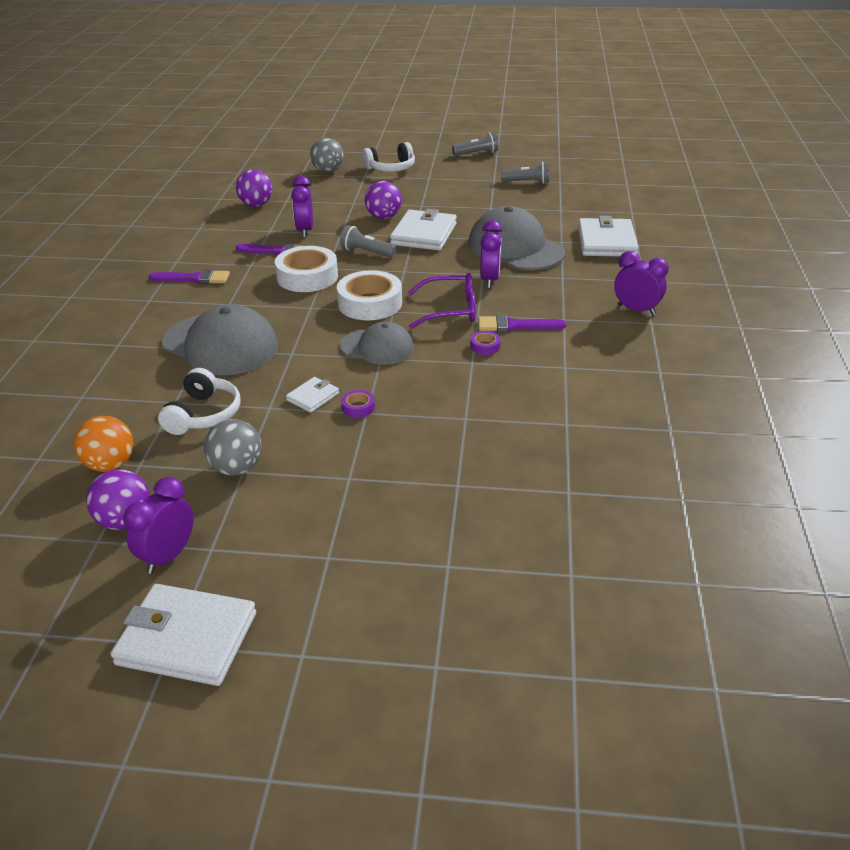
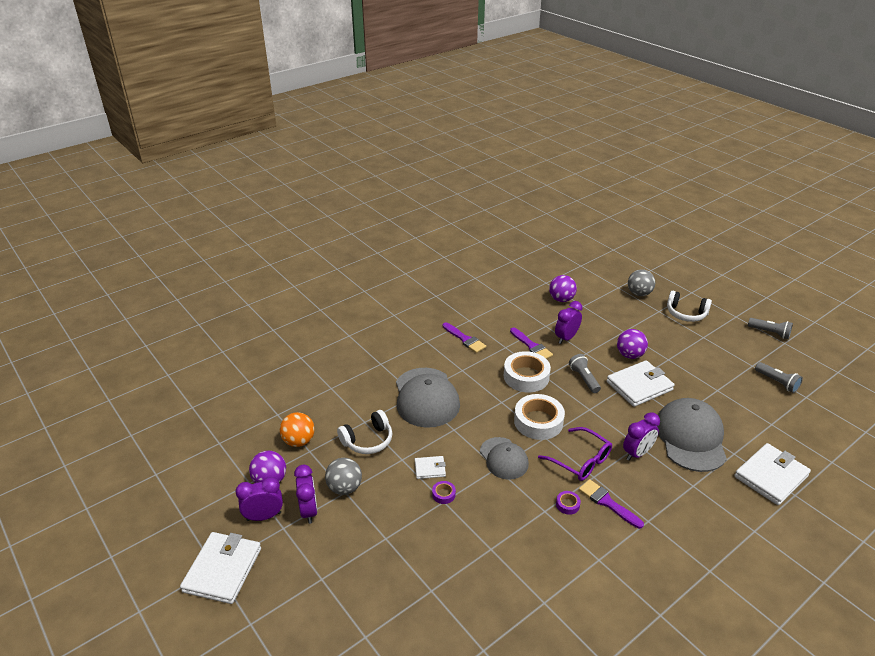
camera: 45 degrees right, 0 degrees up
(187, 639) = (222, 570): white wallet -> white wallet turned 45 degrees clockwise
(636, 310) = (713, 552): purple clock -> purple clock (309, 511)

